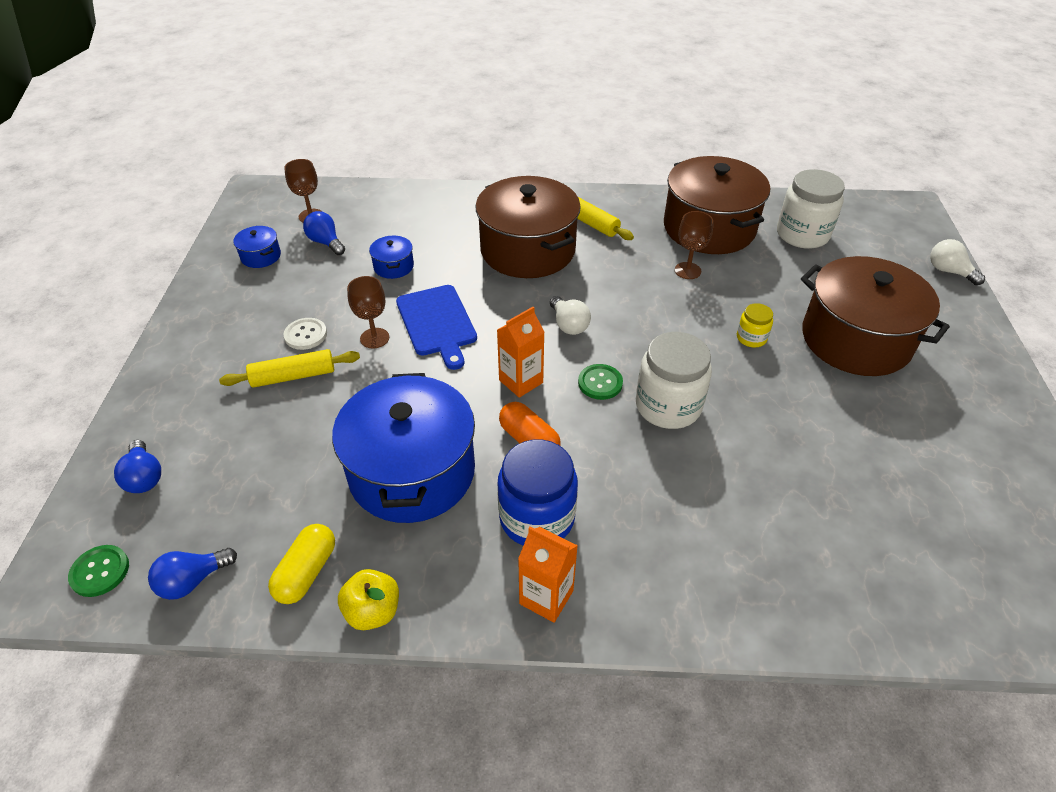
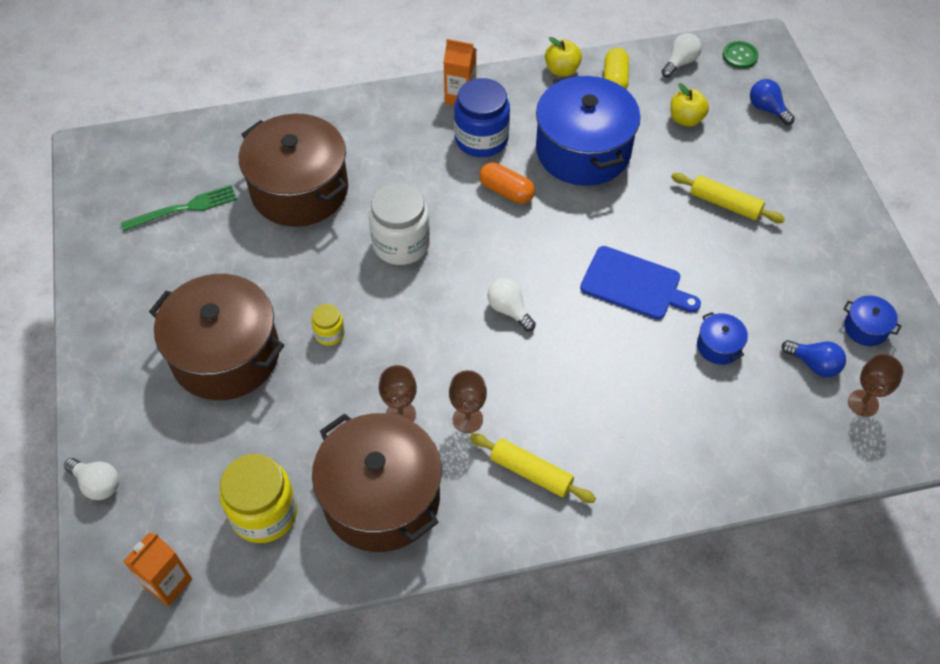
camera: 165 degrees right, 10 degrees up
(193, 581) = (680, 63): blue light bulb -> white light bulb
(256, 486) = (686, 119): none -> yellow apple
(293, 376) = (725, 204): yellow rolling pin -> yellow rolling pin turned 60 degrees clockwise
(305, 335) = (745, 245): white button -> none
(374, 338) = (682, 255): brown goblet -> brown goblet (467, 419)
(437, 323) = (634, 284): blue cutting board -> blue cutting board turned 150 degrees clockwise
(521, 381) = (532, 240): orange carton -> orange carton (168, 583)
(528, 250) = (587, 406): brown pot -> brown pot (299, 190)
(600, 383) = (463, 253): green button -> none
(802, 234) = (264, 513): white jar -> yellow jar
(947, 504) = (184, 208): none -> green fork

